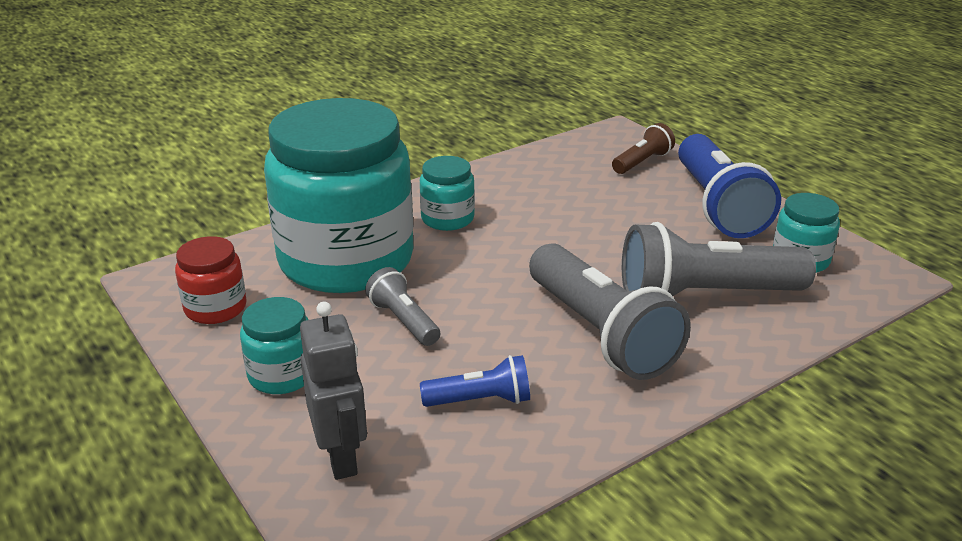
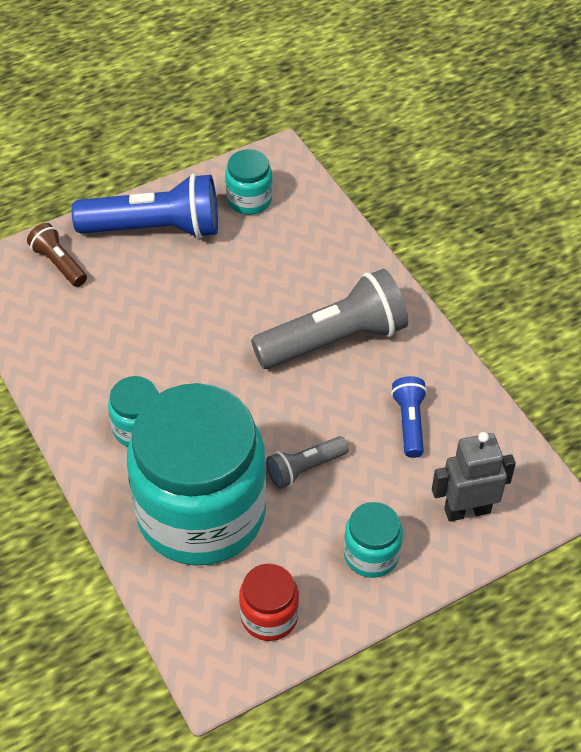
camera: 85 degrees left, 20 degrees up
(705, 295) = (291, 268): grey flashlight -> none

